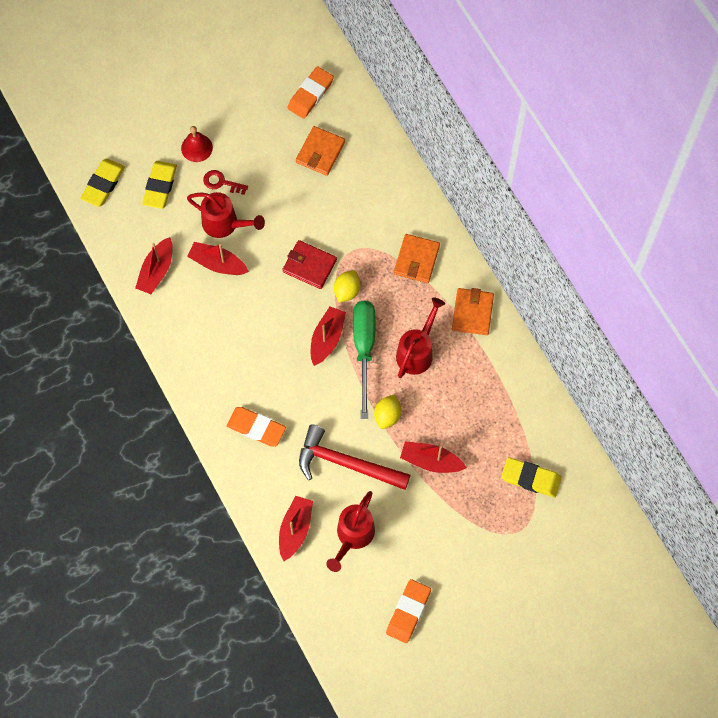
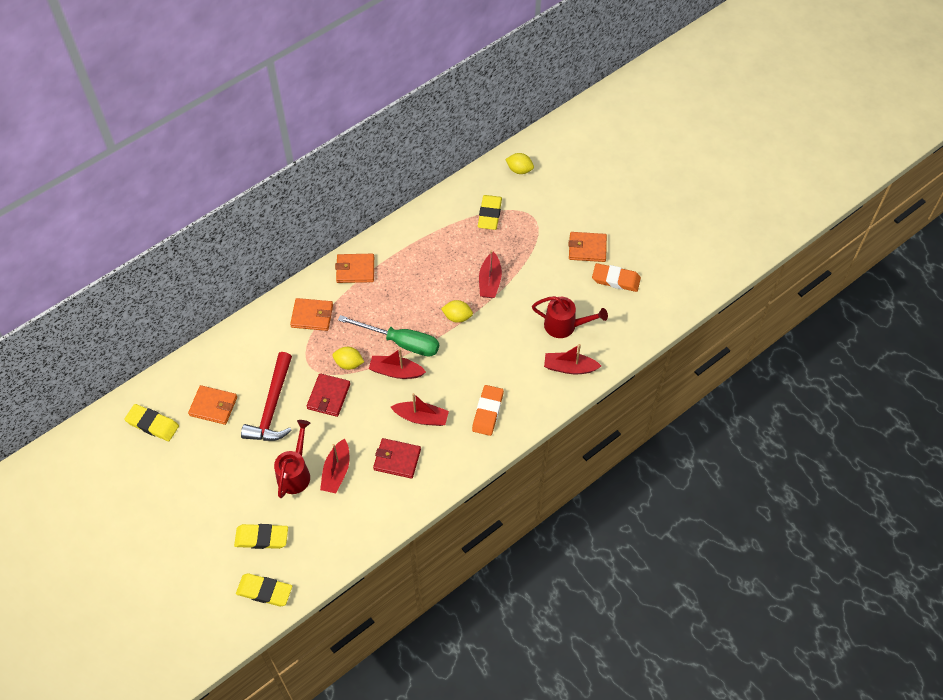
camera: 100 degrees left, 10 degrees down
(156, 271) = (351, 523): red boat -> red boat (421, 417)
(196, 148) = (217, 513): red bell -> none
(218, 325) = (397, 459): none -> red wallet
(221, 182) = (252, 484): red key -> none
(310, 94) = (152, 424): orange eraser -> yellow eraser
(346, 463) = (505, 340): red hammer -> red hammer (272, 407)
(364, 349) = (401, 342): green screwdriver -> green screwdriver turned 150 degrees counterclockwise
(417, 351) = (396, 304): red watering can -> none
(460, 587) = (587, 248): none -> orange wallet
(596, 528) = (519, 170): none -> yellow lemon

